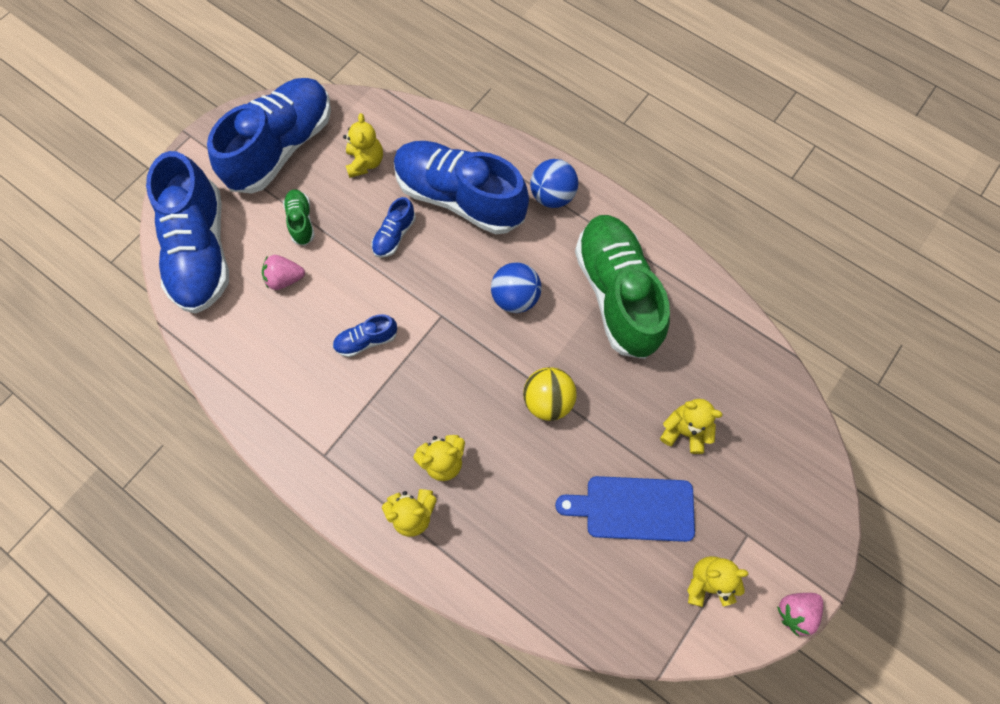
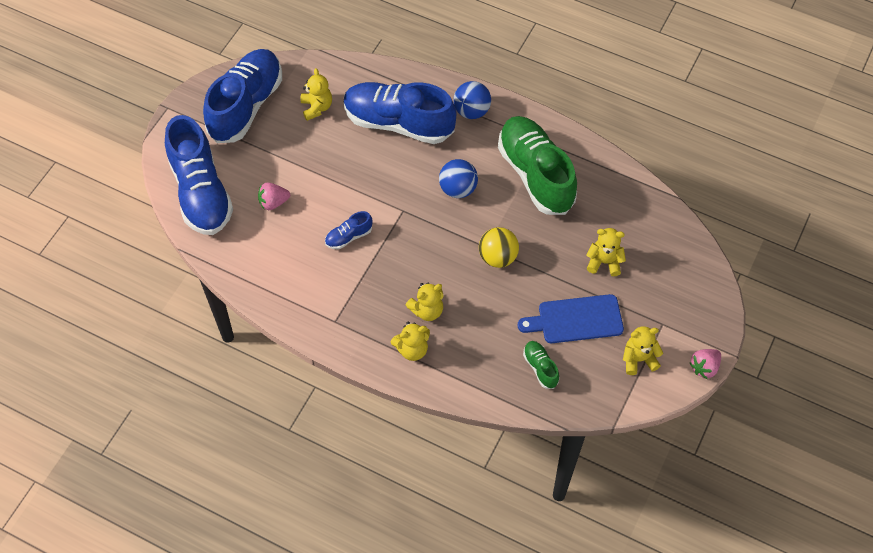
camera: 10 degrees left, 10 degrees down
(301, 221) = (275, 159): green shoe -> green shoe (540, 368)
(394, 235) = (353, 158): blue shoe -> none

